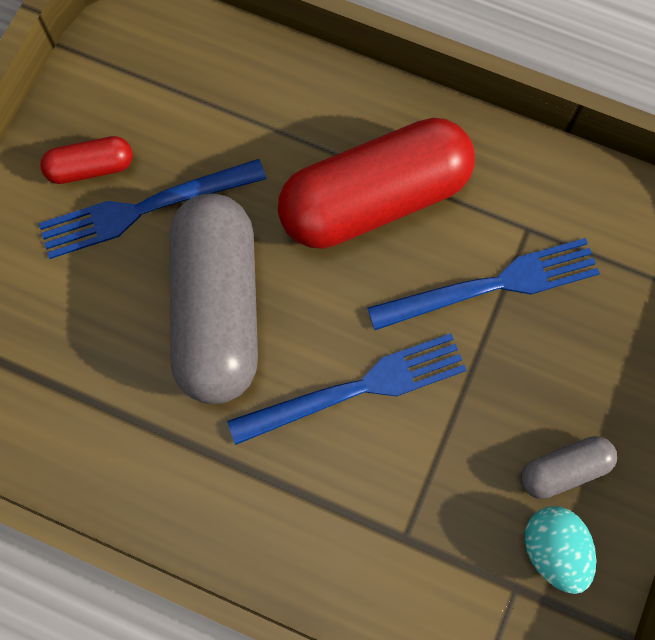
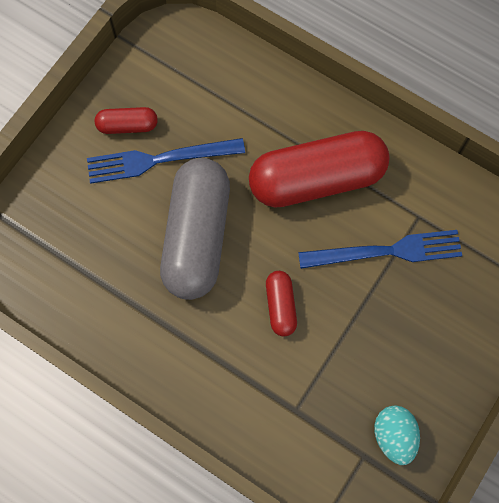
camera: 10 degrees right, 0 degrees up
(356, 389) = (281, 306): blue fork -> red capsule
(564, 470) = (411, 384): grey capsule -> none

